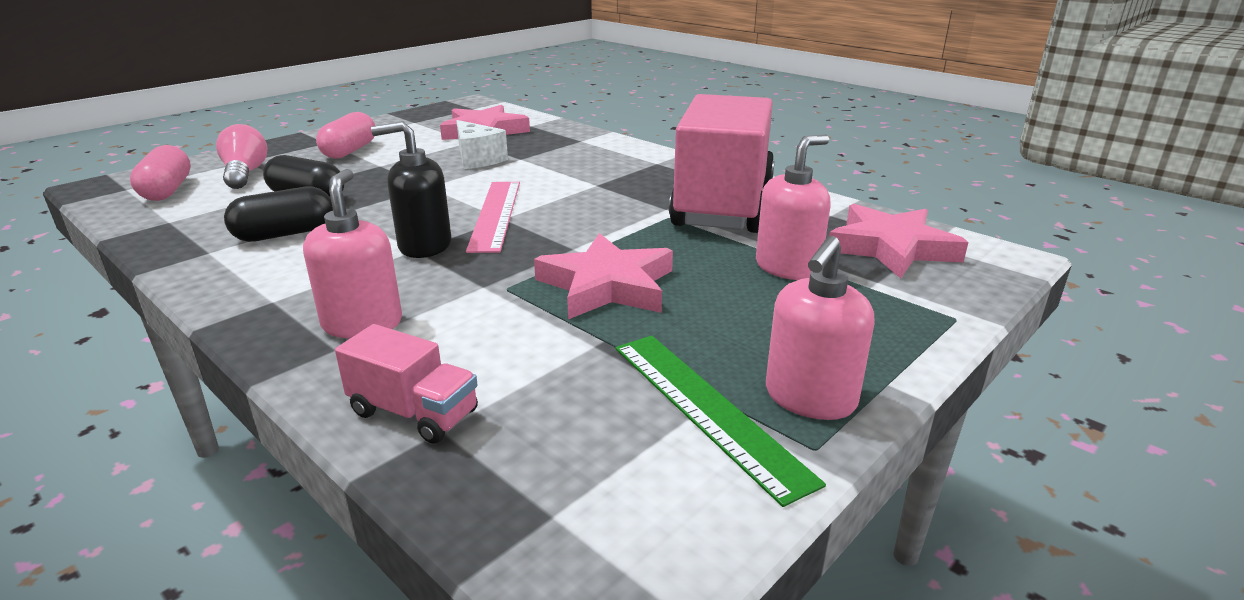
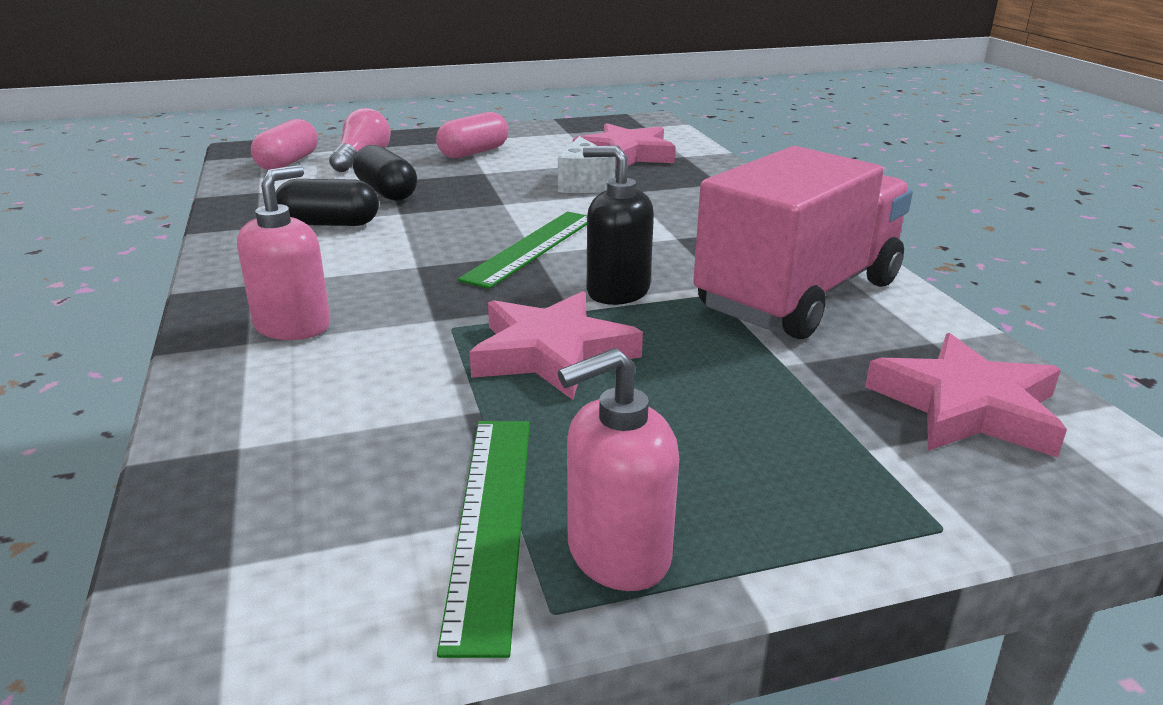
camera: 30 degrees right, 0 degrees up
(414, 413) = (237, 423): pink truck -> none
(424, 246) = (429, 264): black soap dispenser -> black soap dispenser (617, 291)
(496, 214) = (532, 247): pink ruler -> green ruler
(787, 267) = (787, 392): pink soap dispenser -> none

